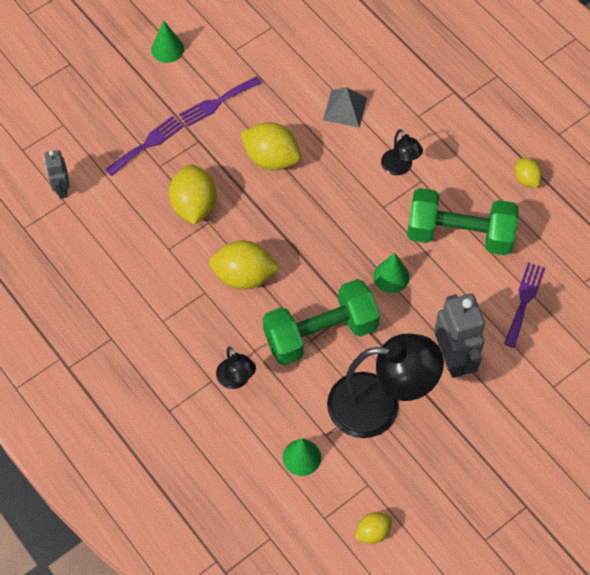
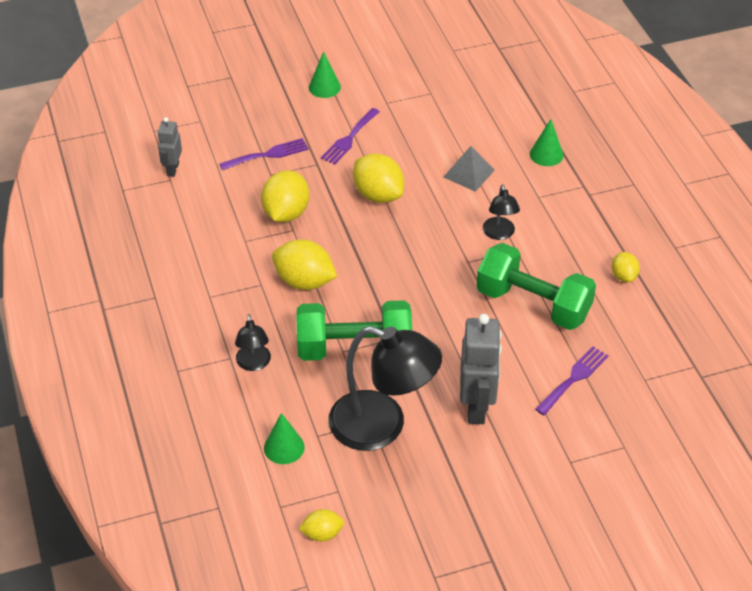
camera: 20 degrees right, 15 degrees down
(217, 102) = (349, 139): purple fork -> purple fork turned 45 degrees counterclockwise
(391, 276) = (447, 321): green cone -> green cone (546, 154)

